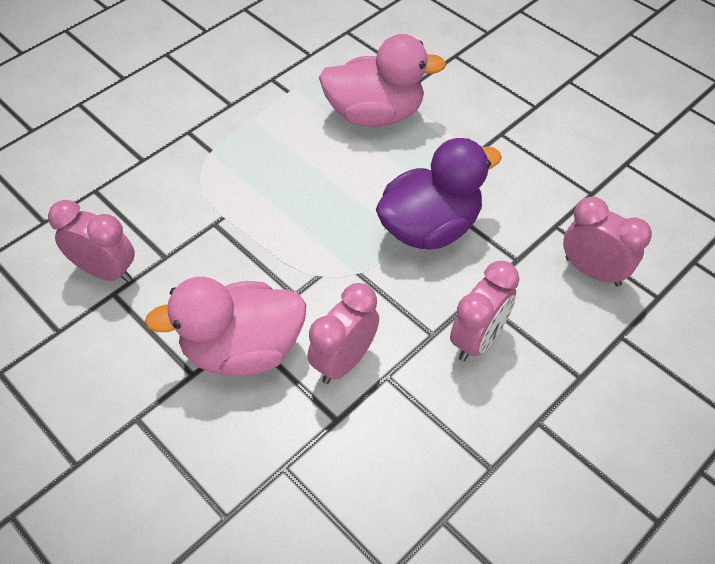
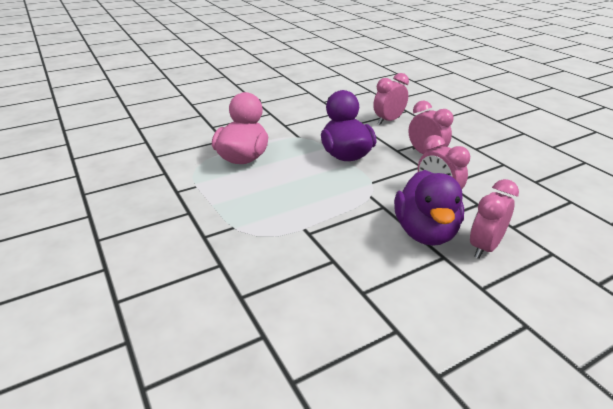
camera: 75 degrees left, 20 degrees down
(106, 271) = (338, 295): pink clock -> pink clock (484, 247)
(243, 349) = (425, 232): pink duck -> purple duck

